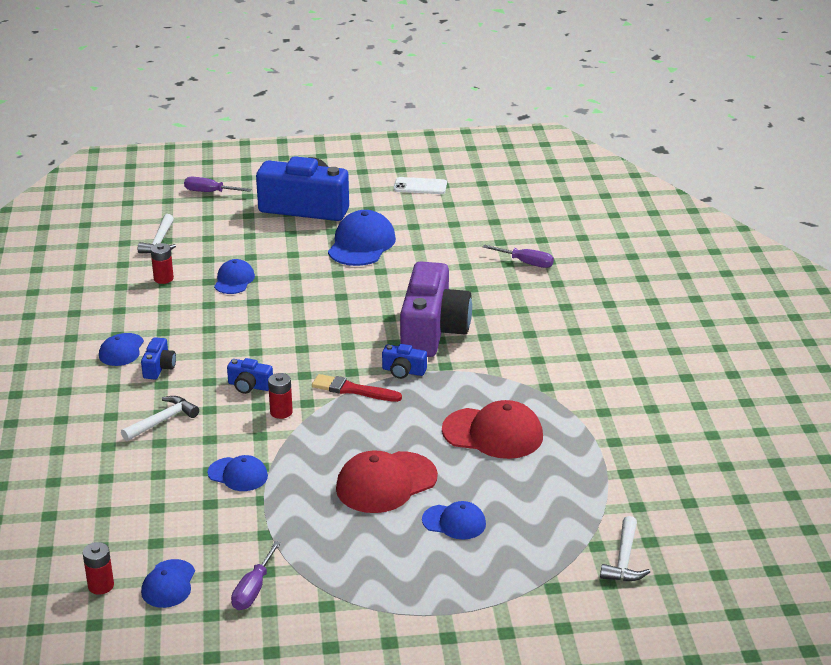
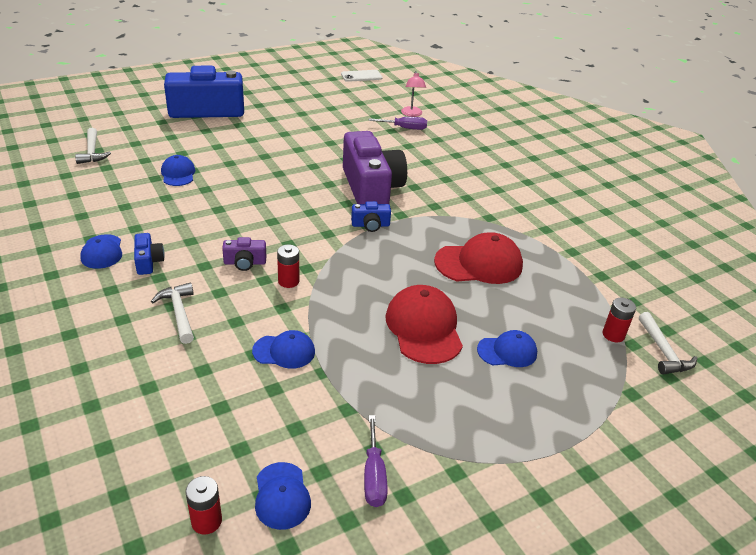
camera: 25 degrees left, 5 degrees up
(163, 278) = (111, 182): red battery -> red battery (613, 335)
(163, 420) = (179, 313): white hammer -> white hammer turned 45 degrees counterclockwise
(209, 192) = (117, 108): purple screwdriver -> none
(249, 386) = (245, 263): blue camera -> purple camera
(353, 390) = (339, 249): red brush -> none
(361, 244) = (270, 131): blue cap -> none
(386, 483) = (424, 328): red cap -> red cap turned 135 degrees clockwise
(420, 186) = (288, 85): white phone -> white phone (361, 76)
(549, 245) = (412, 114): none -> pink lamp

